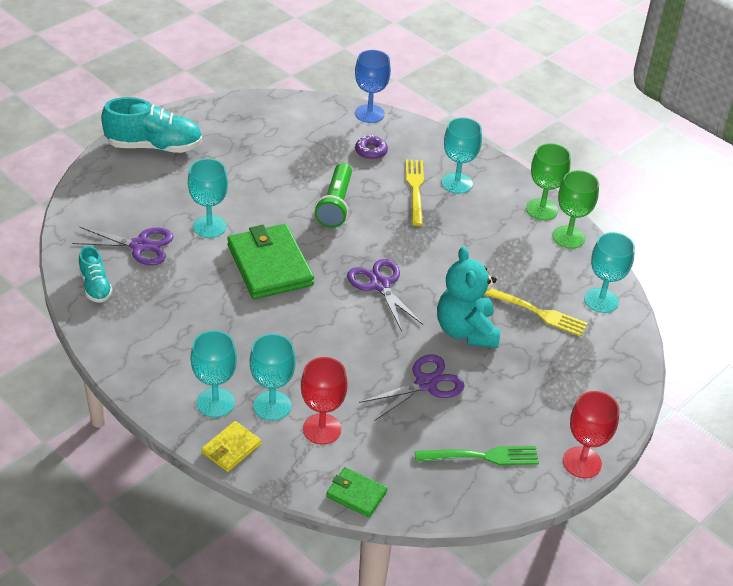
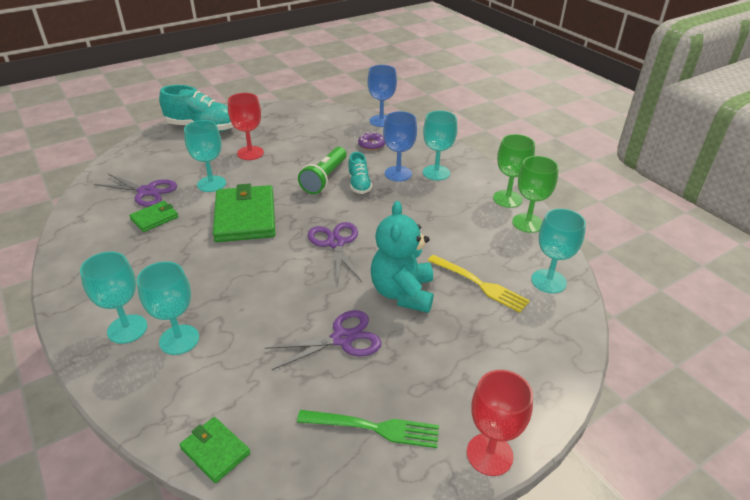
camera: 15 degrees right, 5 degrees down
(95, 286) = (90, 217): turquoise shoe -> turquoise shoe (359, 184)
(170, 278) = (154, 218): none -> green wallet
(231, 448) = (114, 377): yellow wallet -> none
(322, 429) = (215, 371): red goblet -> red goblet (250, 153)
(415, 189) = (398, 174): yellow fork -> blue goblet

